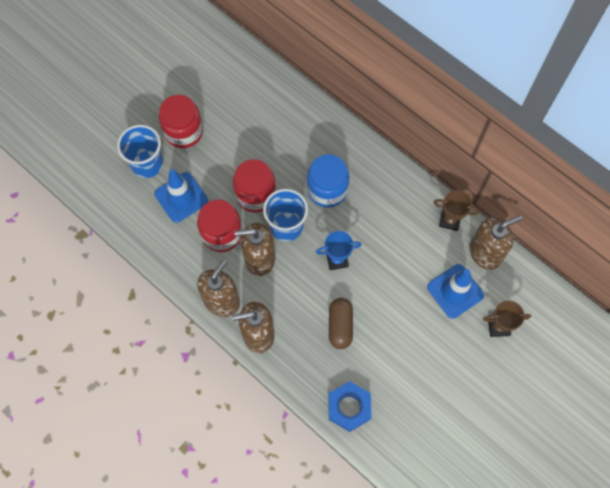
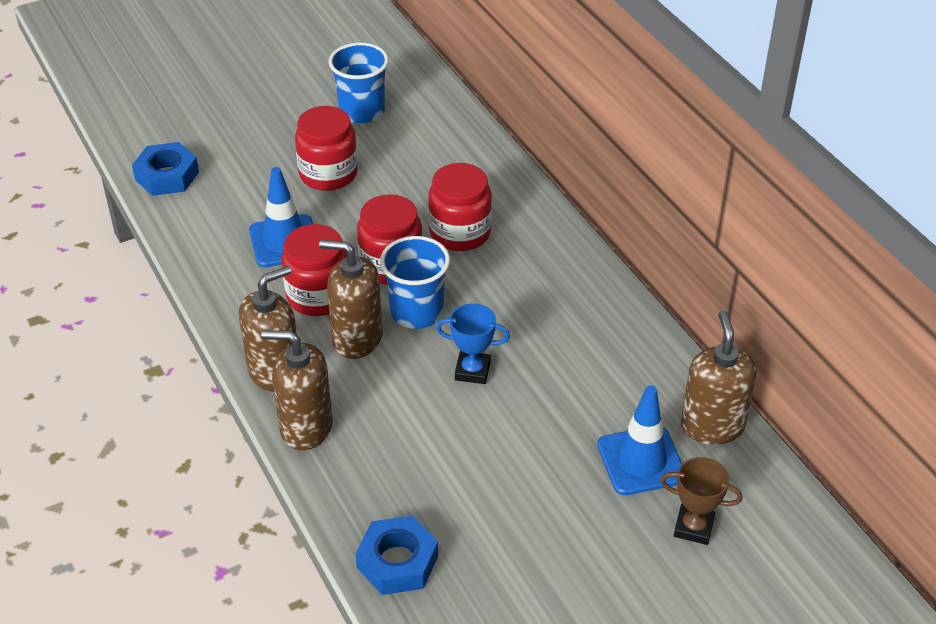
camera: 20 degrees right, 25 degrees down
(79, 167) = (167, 176): none -> blue nut
(147, 164) = (259, 195): blue cup -> blue cup (362, 111)
(287, 154) = (460, 233): none -> red jar
(327, 190) = (499, 286): blue jar -> none
(340, 326) = (436, 453): brown capsule -> none
(450, 220) = (672, 370): brown trophy -> none
(485, 253) = (712, 426): brown soap dispenser -> brown soap dispenser turned 90 degrees counterclockwise

